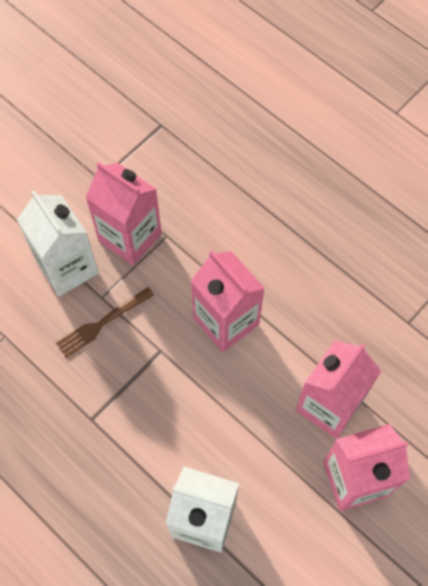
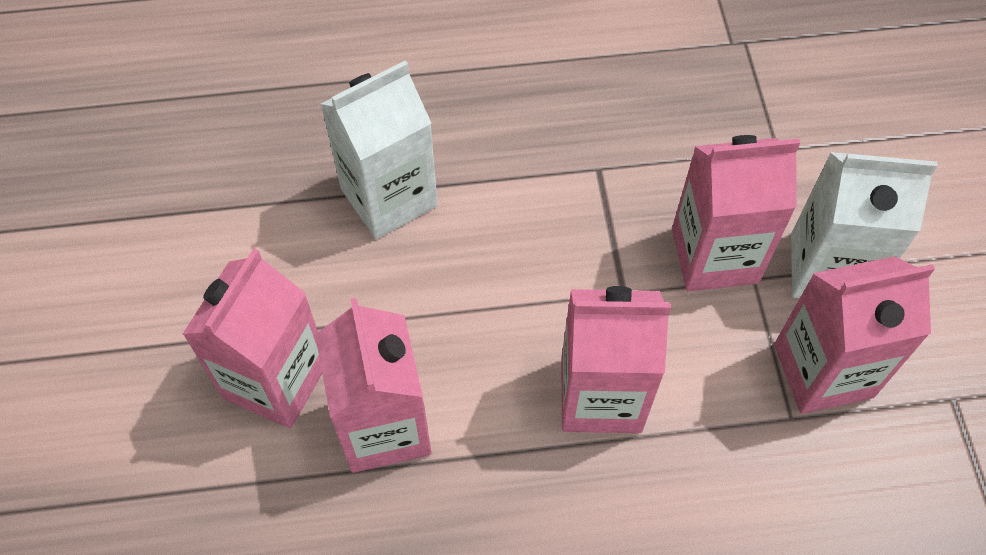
camera: 130 degrees right, 5 degrees down
(102, 323) = (714, 255): brown fork -> pink carton

